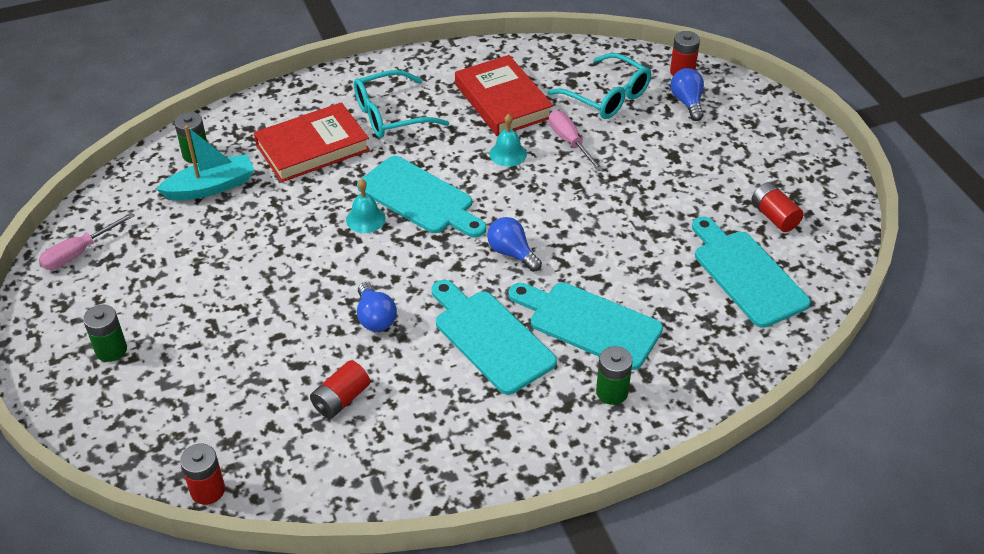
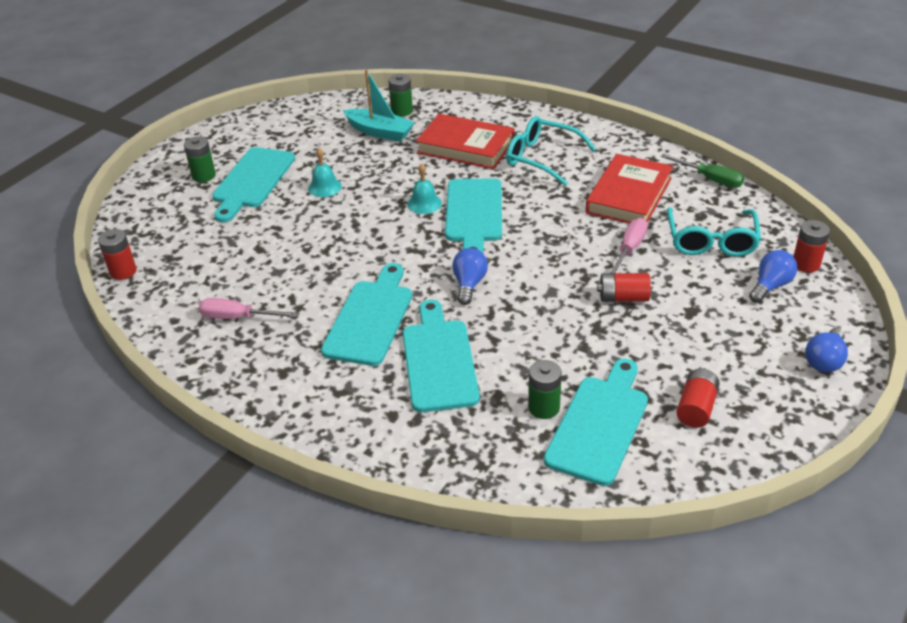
camera: 55 degrees right, 5 degrees down
(79, 253) = (270, 122): pink screwdriver -> pink screwdriver (238, 317)
(172, 317) = (252, 181): none -> turquoise cutting board
(341, 399) = (246, 283): red battery -> red battery (623, 298)
(375, 318) = (334, 257): blue light bulb -> blue light bulb (825, 360)
(508, 154) = (574, 228): turquoise bell -> turquoise bell (324, 187)
(533, 50) = (710, 179): none -> green screwdriver
(612, 392) = (378, 409): green battery -> green battery (544, 407)

